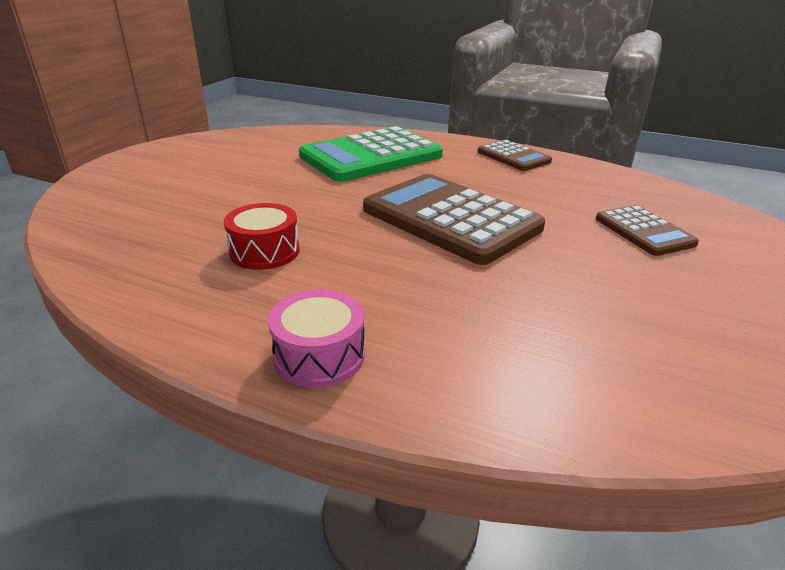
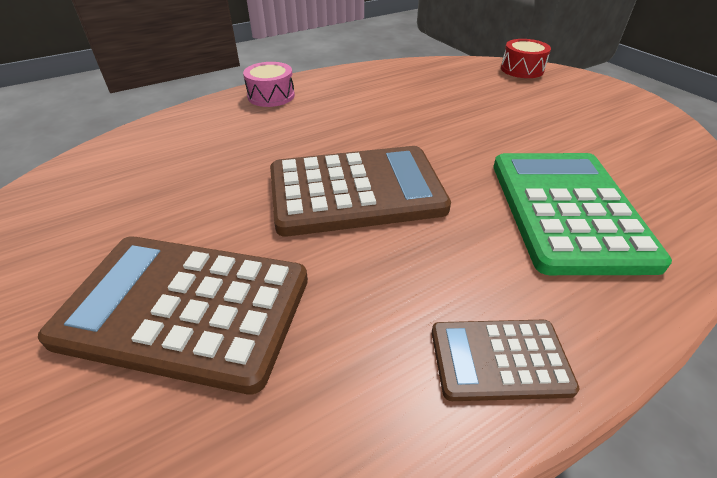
camera: 125 degrees right, 10 degrees up
(264, 251) = (387, 105): red drum -> red drum (522, 69)
(644, 231) = (185, 309): brown calculator -> brown calculator, size x1.91

